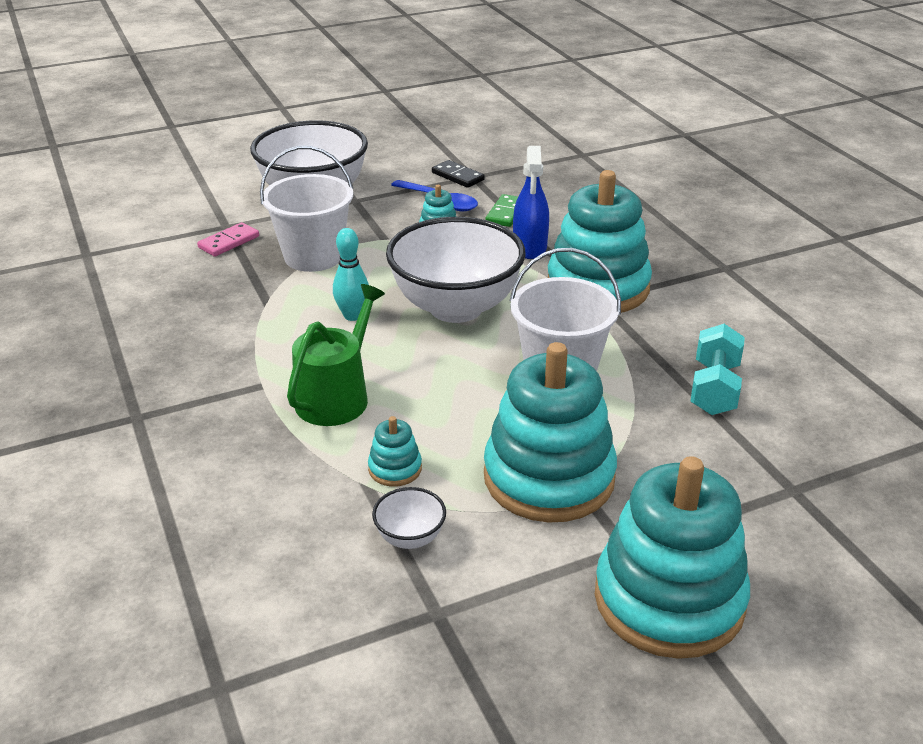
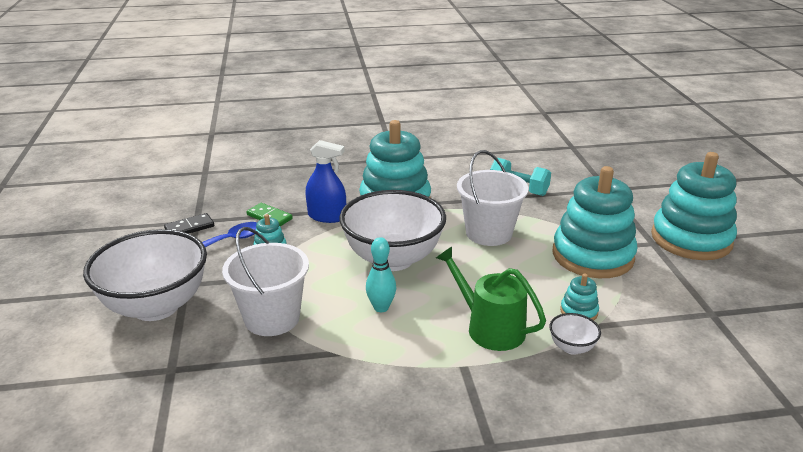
camera: 75 degrees left, 5 degrees down
(229, 242) = (207, 369): pink domino -> none
(410, 538) = (647, 314): white bowl -> white bowl (572, 347)

